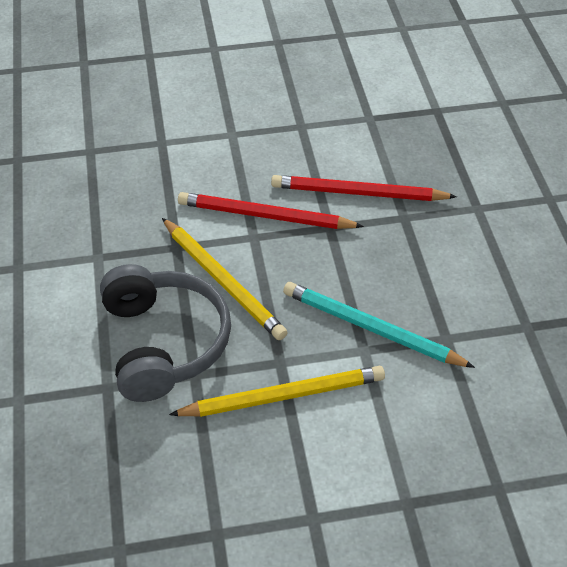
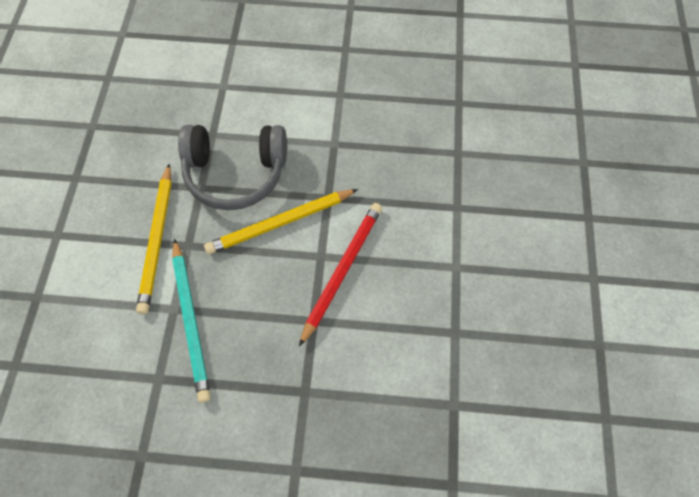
camera: 105 degrees right, 15 degrees up
(358, 193) = (347, 359): red pencil -> none
(371, 328) = (191, 321): turquoise pencil -> turquoise pencil turned 120 degrees clockwise

